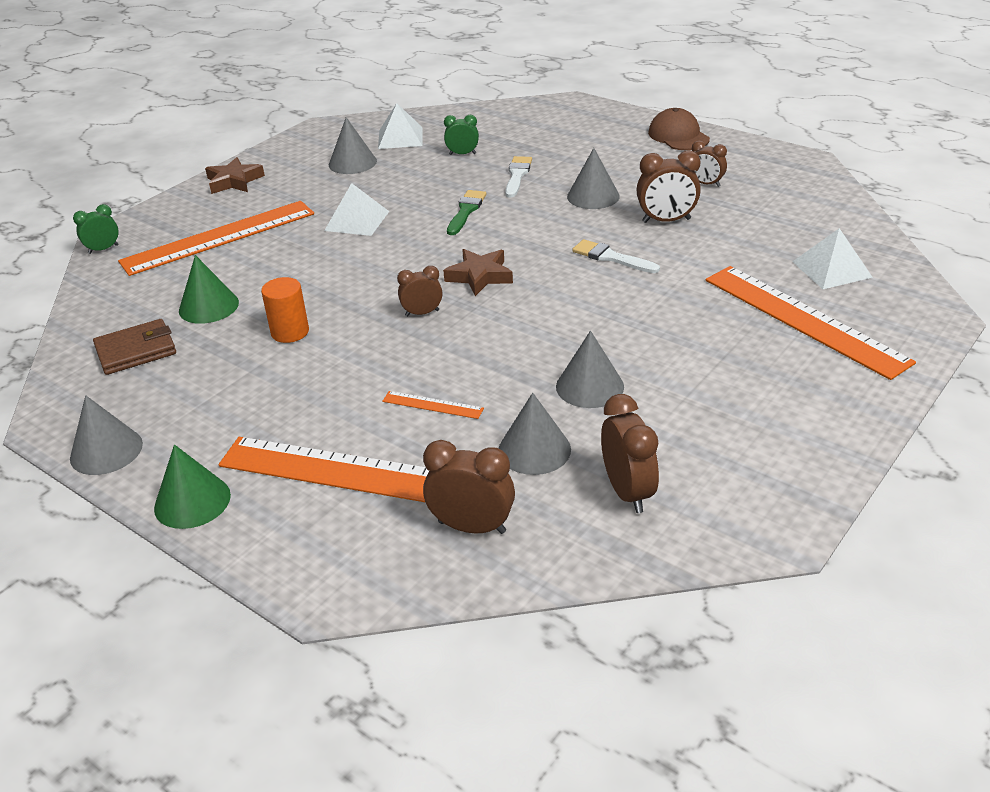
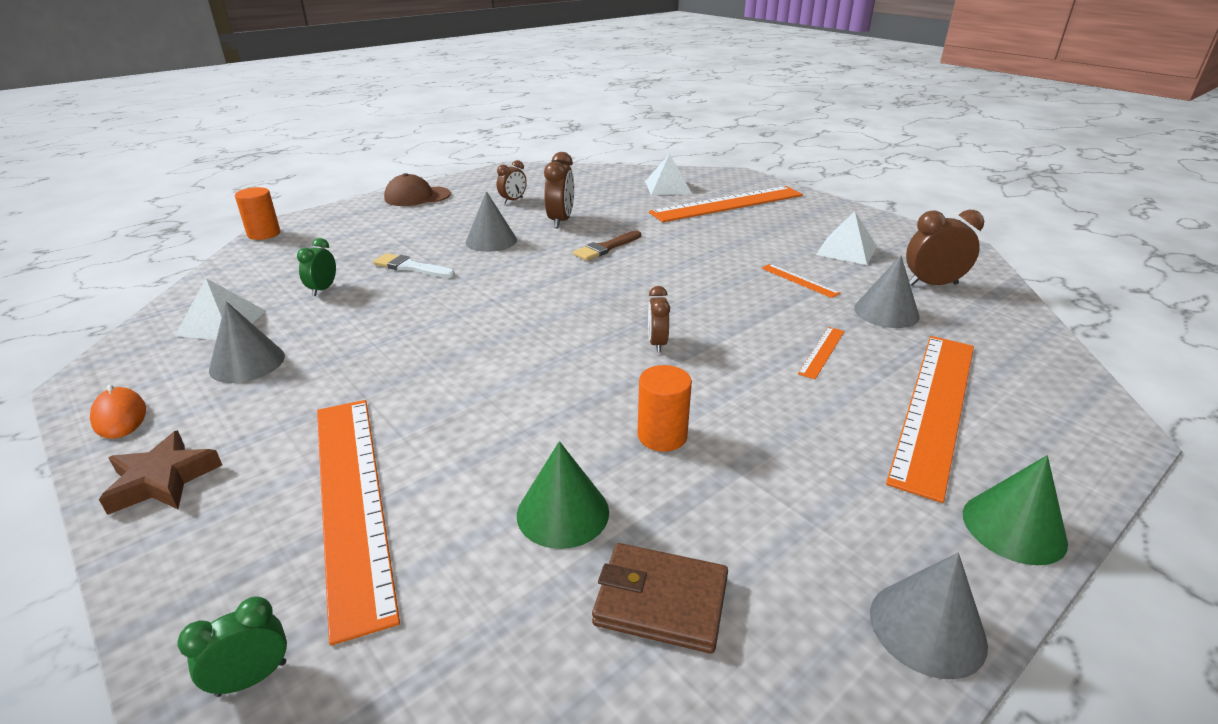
camera: 80 degrees left, 5 degrees down
(103, 249) = (252, 678): green clock -> green clock turned 75 degrees clockwise
(136, 351) = (661, 601): brown wallet -> brown wallet turned 60 degrees counterclockwise
(289, 149) = (119, 416): none -> orange mouse
(357, 220) = (417, 369): white pyramid -> white pyramid (846, 250)
(466, 211) = (461, 300): green brush -> none
(472, 527) = (994, 349): brown clock -> none
(480, 276) = (601, 307): brown star -> none
(549, 102) = (264, 234): none -> orange cylinder
(589, 386) = (799, 280): grey cone -> orange ruler
(611, 257) = (606, 248): white brush -> brown brush

